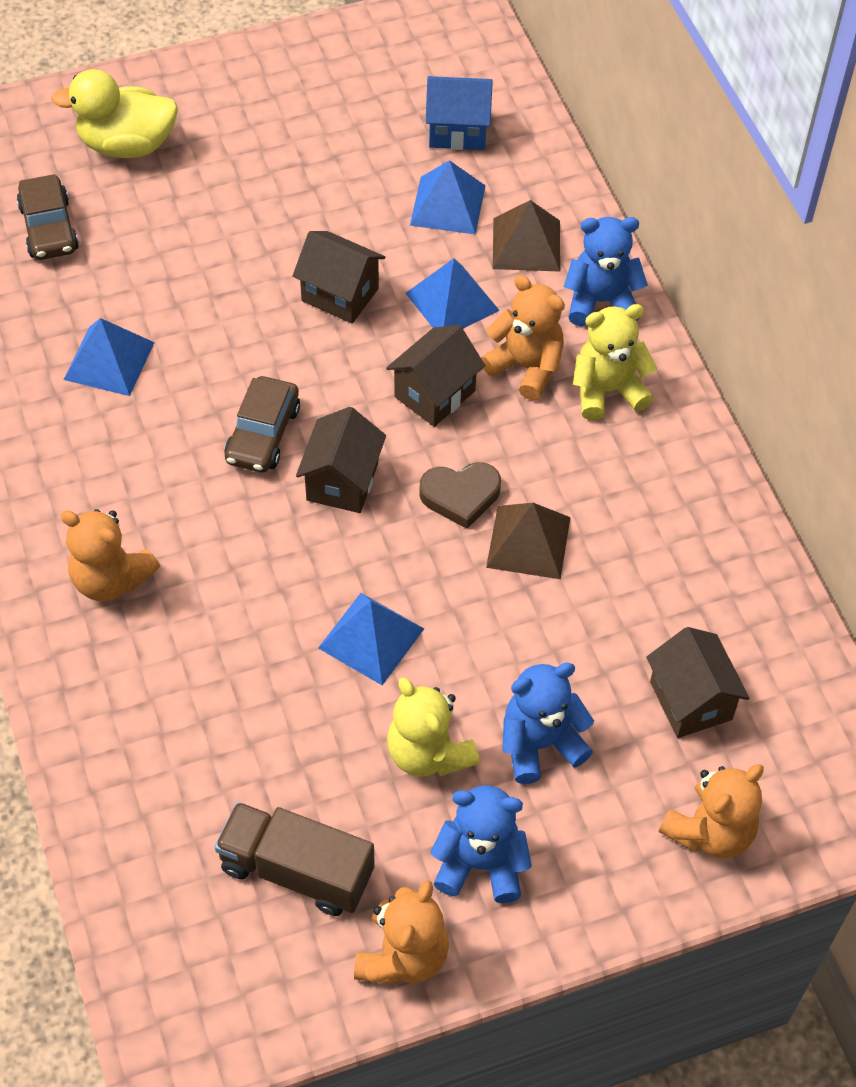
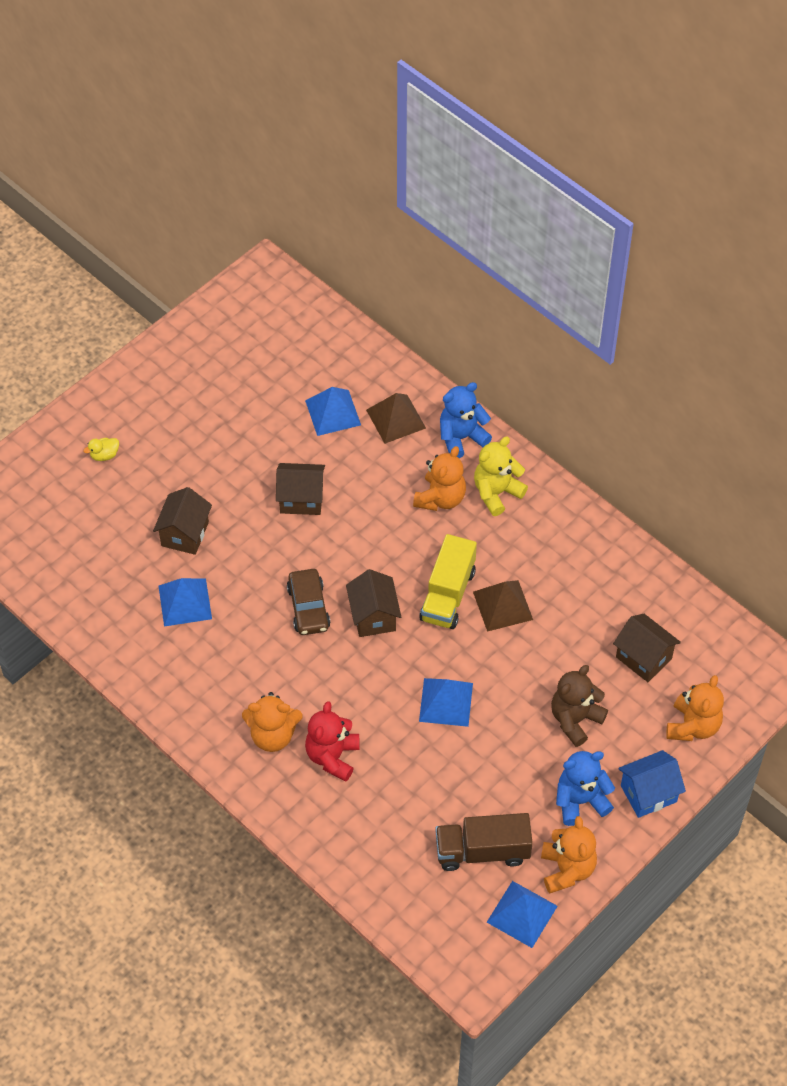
camera: 25 degrees left, 0 degrees up
(49, 228) = (90, 532): brown car -> none
(127, 145) = (104, 455): yellow duck -> yellow duck, size x0.43
(172, 643) = (332, 756): none -> red teddy bear
(428, 753) = (516, 753): yellow teddy bear -> none
(435, 394) = (396, 538): brown house -> brown house (185, 534)
(452, 301) = (372, 475): blue pyramid -> blue pyramid (522, 914)
(457, 131) = (310, 359): blue house -> blue house (648, 793)
(460, 496) = (448, 595): brown heart -> yellow truck
(526, 367) = (440, 498): orange teddy bear -> orange teddy bear turned 105 degrees clockwise
(540, 744) = (575, 719): blue teddy bear -> brown teddy bear

